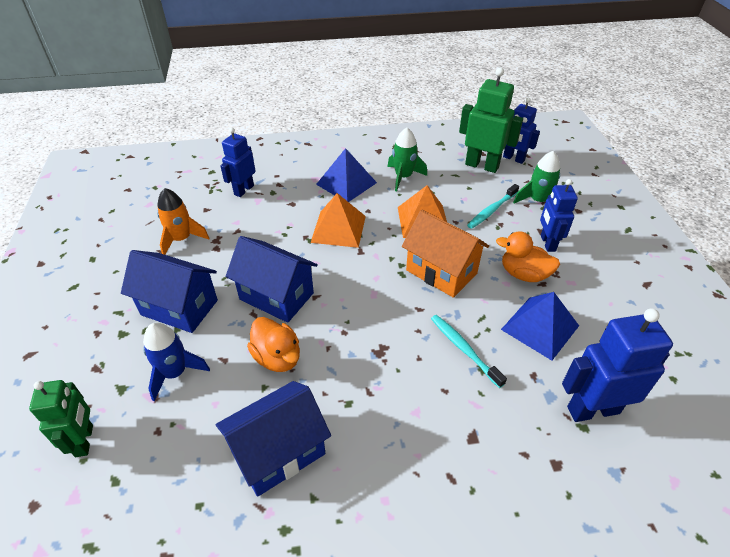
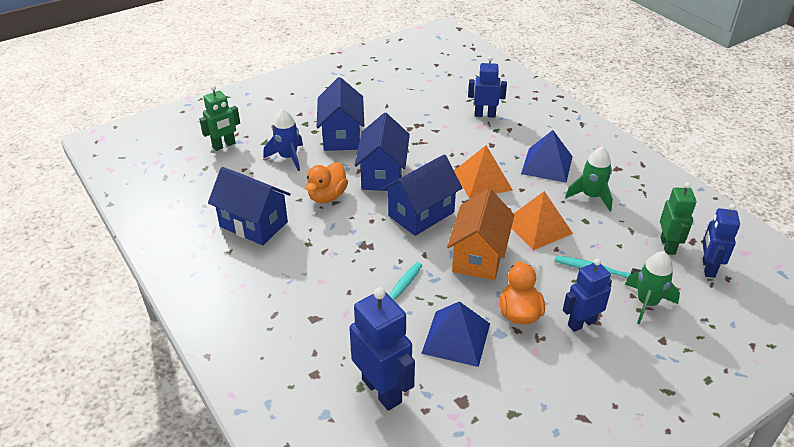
camera: 65 degrees right, 5 degrees down
(182, 239) = (405, 109): orange rocket -> none
(359, 289) = (421, 214): none -> blue house
(482, 165) = (668, 246): green robot -> green robot, size x0.66

